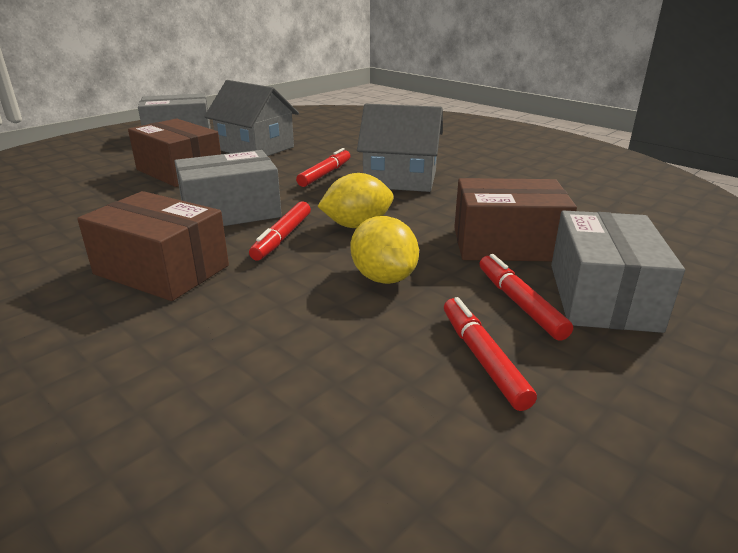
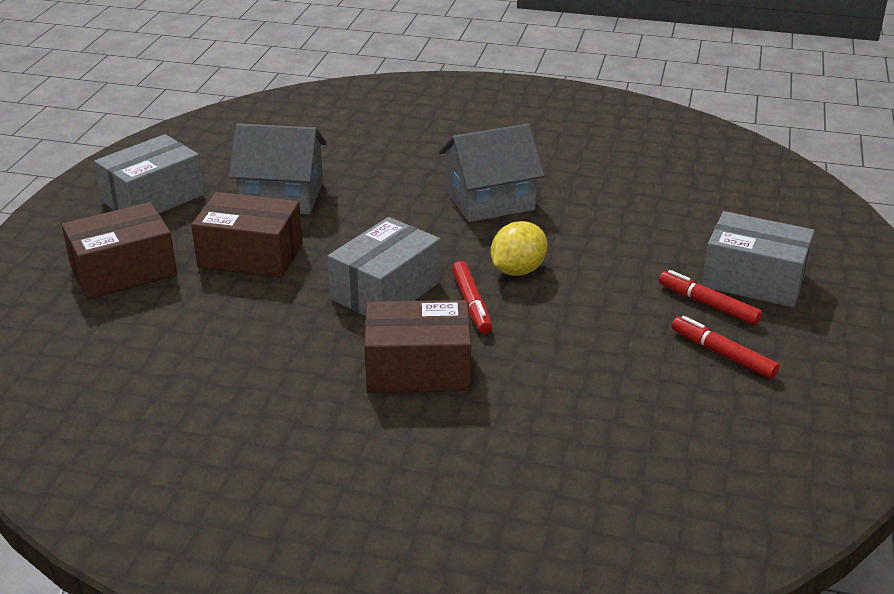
camera: 30 degrees left, 5 degrees up
(325, 174) = (409, 214): red marker -> none
(383, 278) = (597, 315): yellow lemon -> none
(507, 244) = (652, 252): brown box -> brown box (123, 271)
(602, 296) = (753, 280): grey box -> grey box turned 45 degrees counterclockwise

